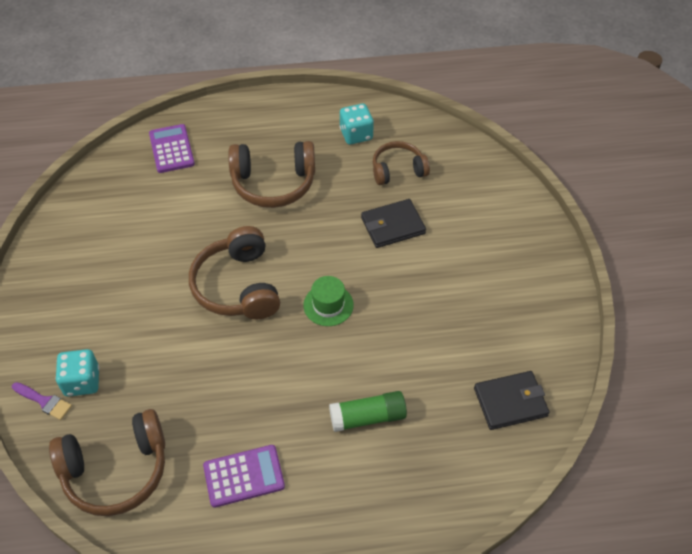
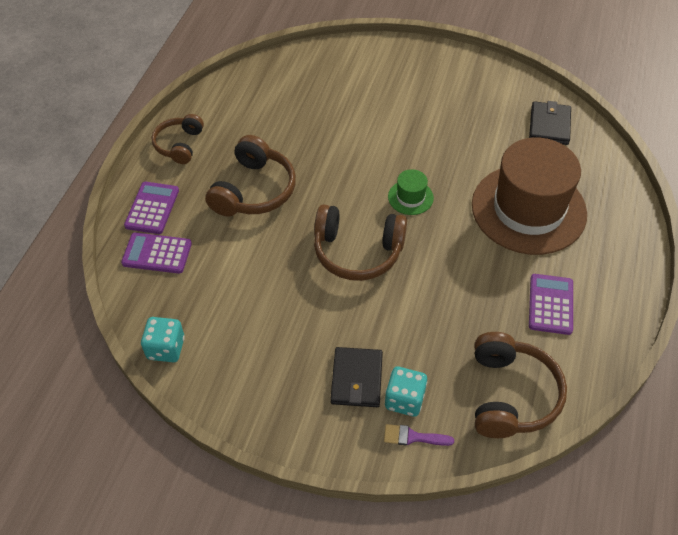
camera: 65 degrees left, 0 degrees up
(44, 401) = (413, 437): purple brush -> purple brush turned 135 degrees counterclockwise
(218, 126) = (152, 208): none -> purple calculator
(356, 134) = (234, 117): turquoise dice -> turquoise dice (166, 348)
(368, 417) = (528, 209): green glue stick -> brown hat
(393, 226) = (351, 129): black wallet -> black wallet (357, 379)
(398, 170) = (293, 105): brown headphones -> brown headphones (179, 145)

